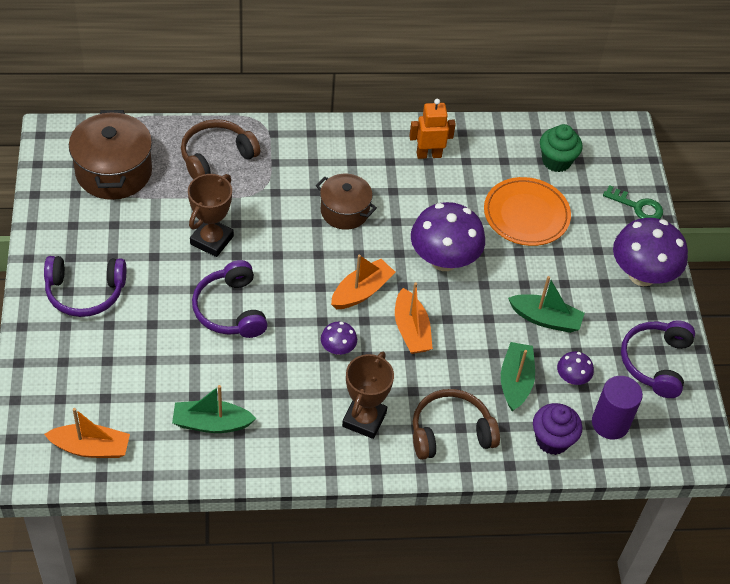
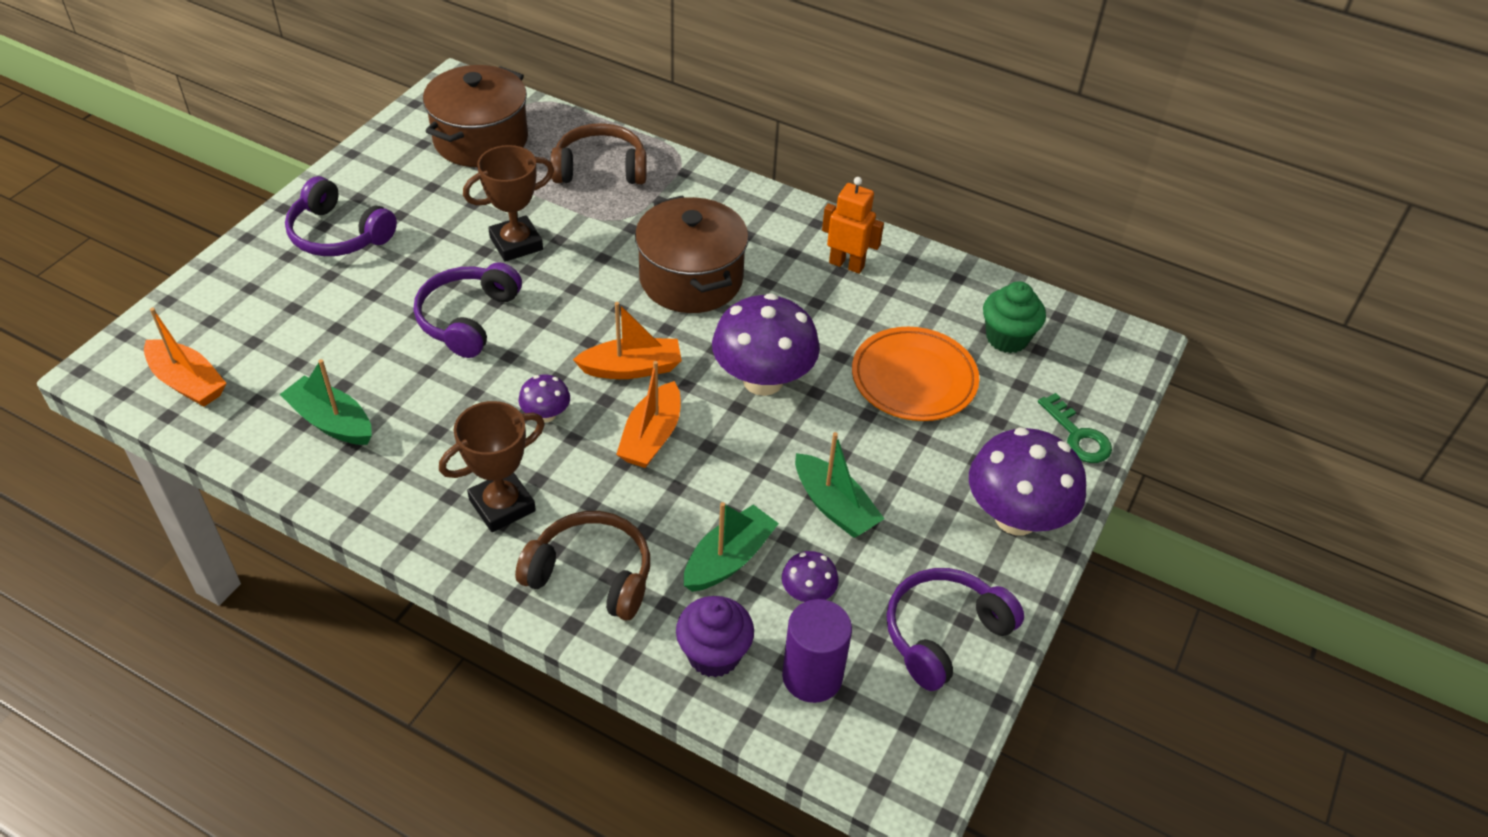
camera: 35 degrees right, 5 degrees down
(344, 211) = (691, 279): brown pot -> brown pot, size x1.56

